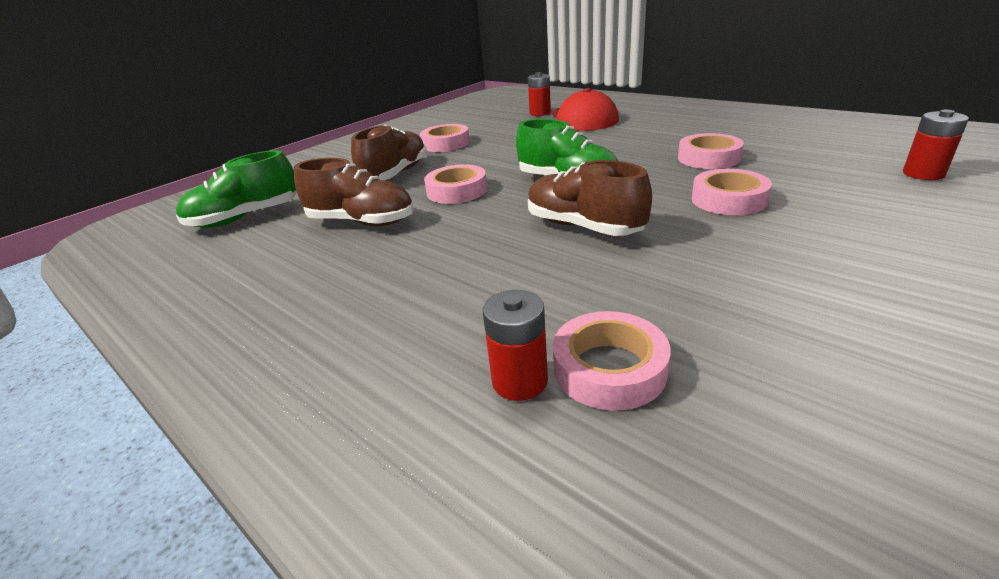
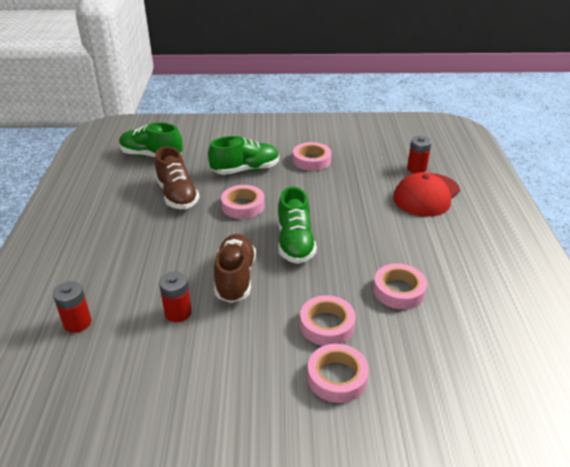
camera: 45 degrees right, 5 degrees up
(395, 174) = (245, 170): brown shoe -> green shoe
(609, 368) = (103, 346): pink tape -> pink tape (337, 377)
(923, 174) = (472, 417): red battery -> red battery (178, 313)

